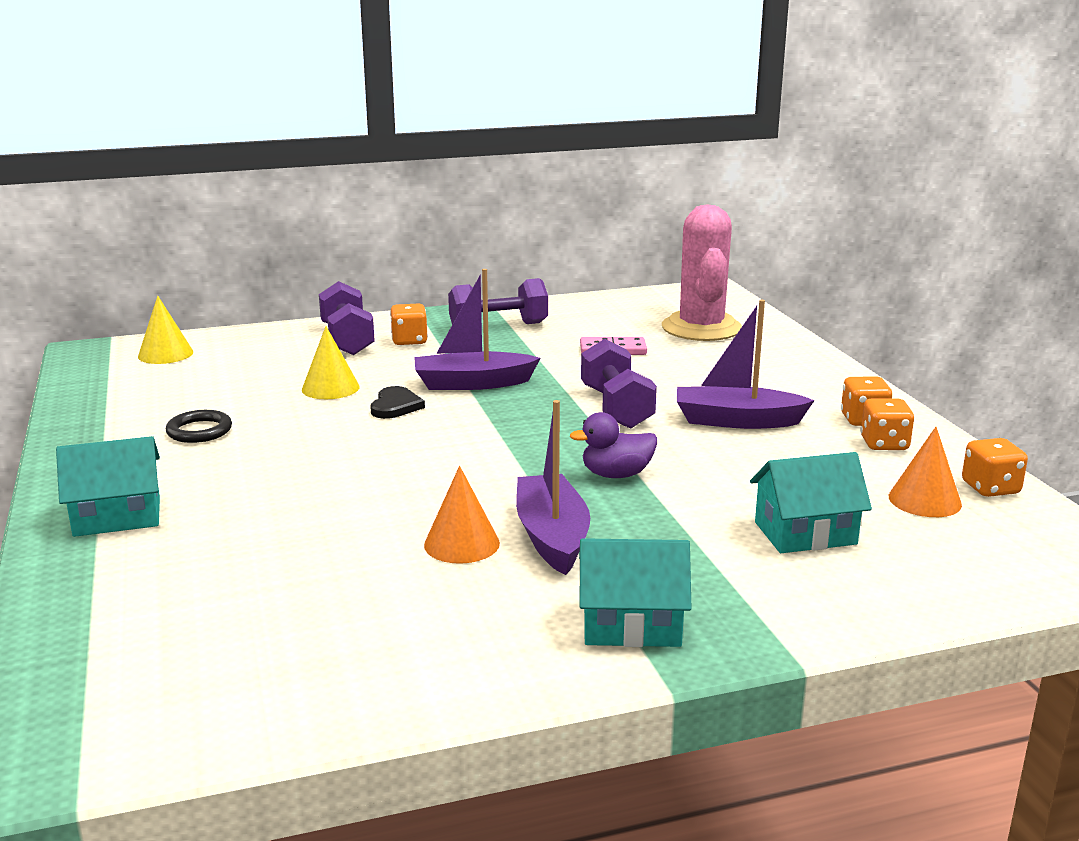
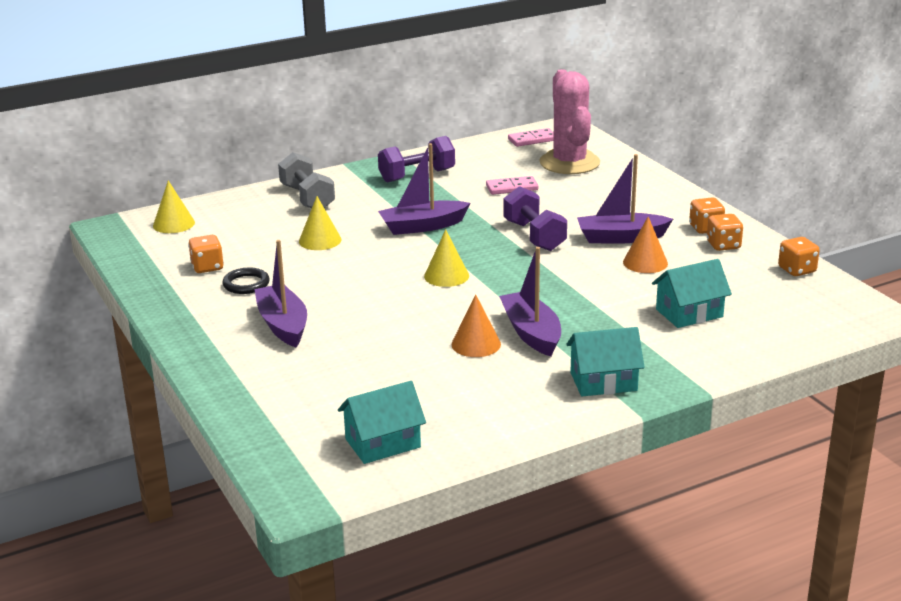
camera: 10 degrees left, 5 degrees up
(117, 517) = (235, 352): turquoise house -> turquoise house (383, 443)
(208, 487) = (283, 325): none -> purple boat
(347, 340) = (307, 198): purple dumbbell -> grey dumbbell
(395, 406) = (376, 250): black heart -> none
(409, 341) = (355, 194): orange dice -> orange dice (207, 267)
(470, 446) = (446, 276): none -> yellow cone
(616, 474) = (555, 286): purple duck -> none
(664, 300) = (532, 140): none -> pink domino
(924, 500) = (757, 283): orange cone -> orange cone (645, 262)

